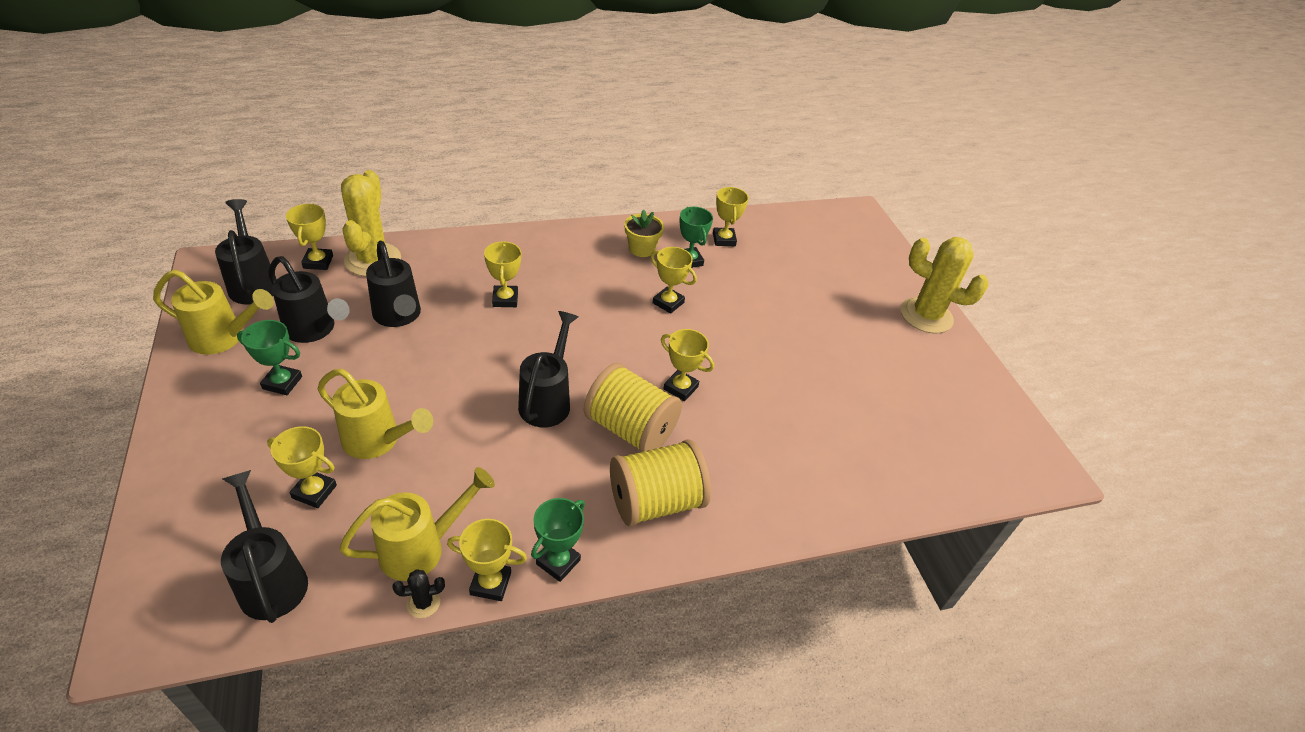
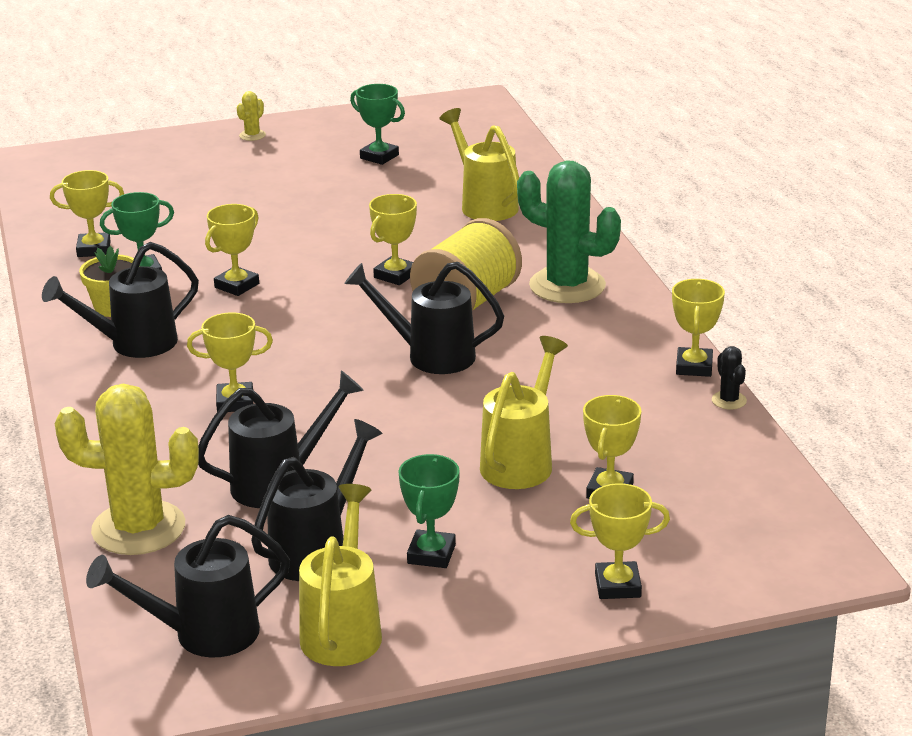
camera: 85 degrees left, 15 degrees down
(271, 579) = (733, 495): black watering can -> black watering can (133, 344)
(318, 262) = (144, 581): yellow trophy -> yellow trophy (617, 586)
(421, 548) = (665, 410): yellow watering can -> yellow watering can (484, 204)
(558, 562) = (657, 333): green trophy -> green trophy (379, 157)
(655, 502) = (567, 286): yellow spool -> green cactus
(926, 316) = (252, 135): yellow cactus -> yellow cactus, size x0.41

